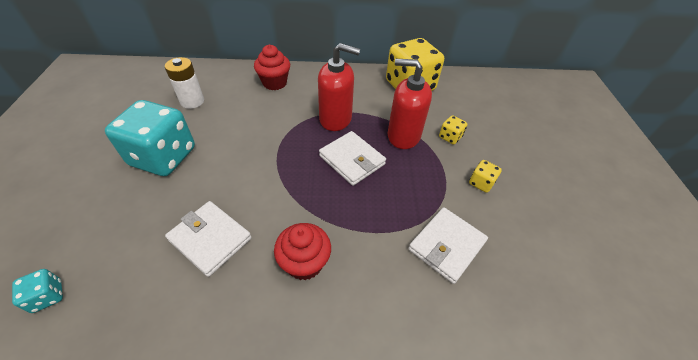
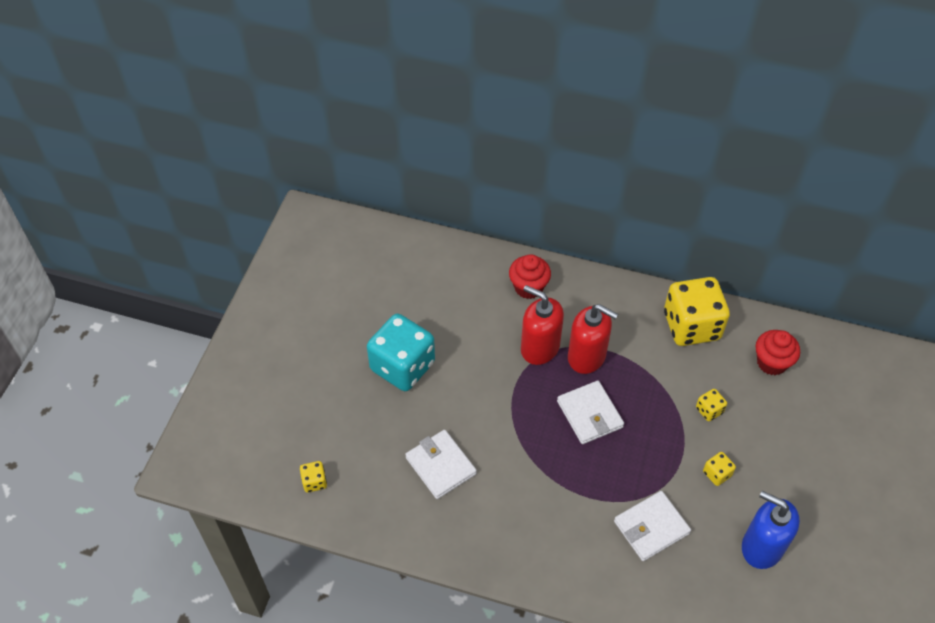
camera: 20 degrees right, 5 degrees up
(48, 296) = (314, 482): turquoise dice -> yellow dice
(192, 101) = (434, 297): white battery -> none
(304, 263) = (518, 509): red cupcake -> red cupcake (771, 362)
(403, 136) = (656, 396): red soap dispenser -> red soap dispenser (539, 347)
(554, 237) = (761, 547): none -> blue soap dispenser

